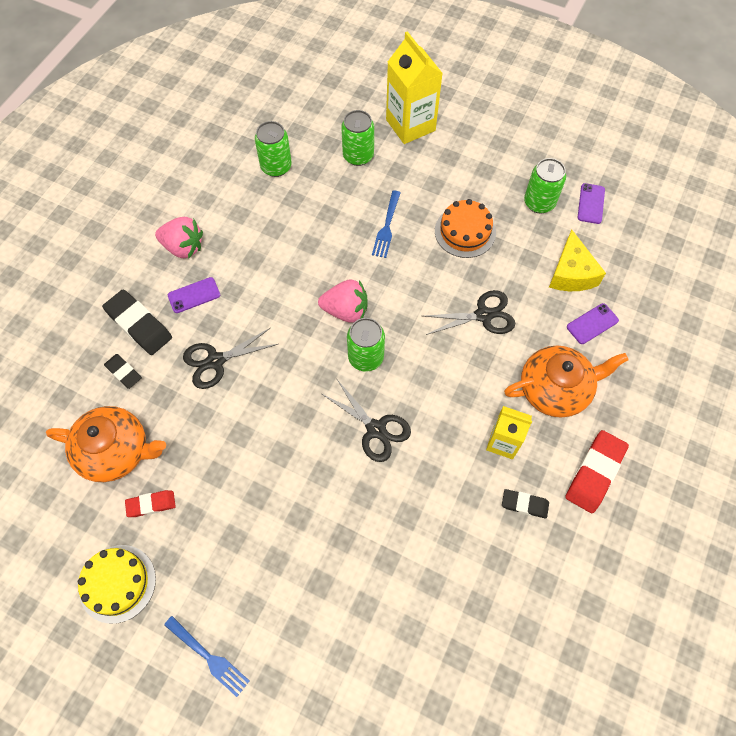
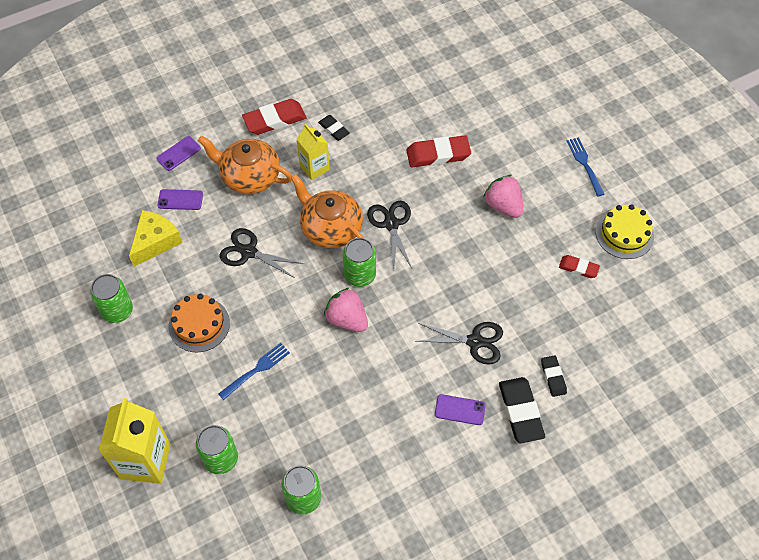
camera: 145 degrees left, 5 degrees down
(116, 451) = (587, 319): orange teapot -> orange teapot (330, 228)
(183, 247) = (442, 464): pink strawberry -> pink strawberry (503, 205)
(388, 550) = (438, 154): none -> red eraser
(591, 203) = (80, 284): purple phone -> purple phone (178, 153)

